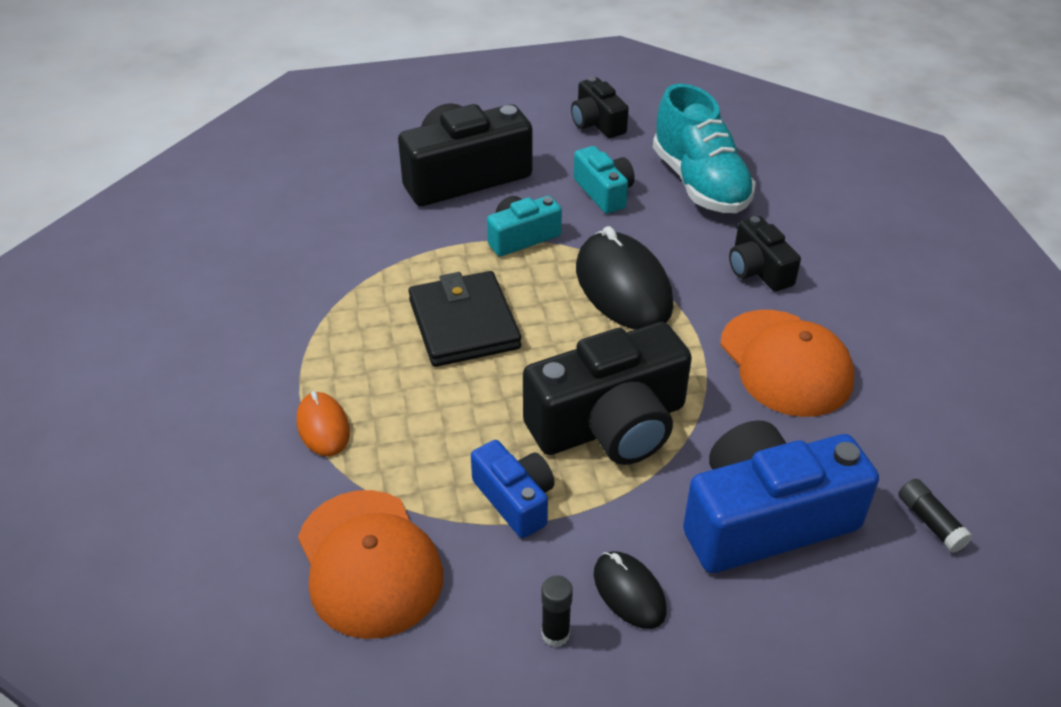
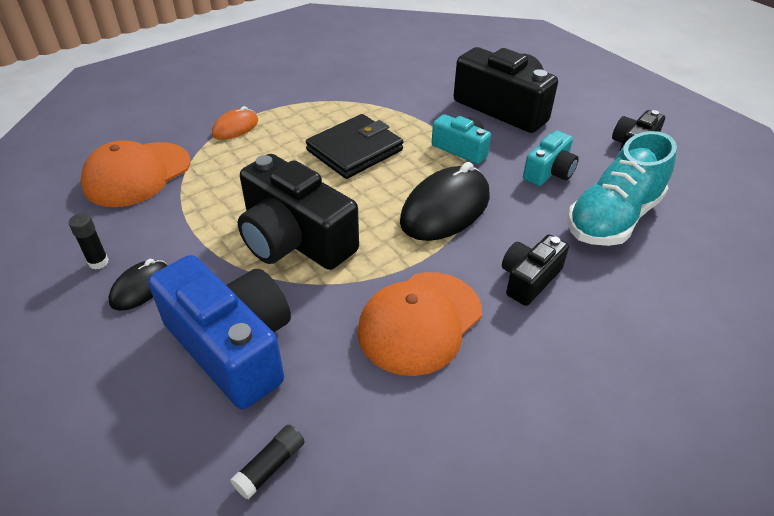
camera: 65 degrees right, 0 degrees up
(515, 499) = (206, 215): blue camera -> none

